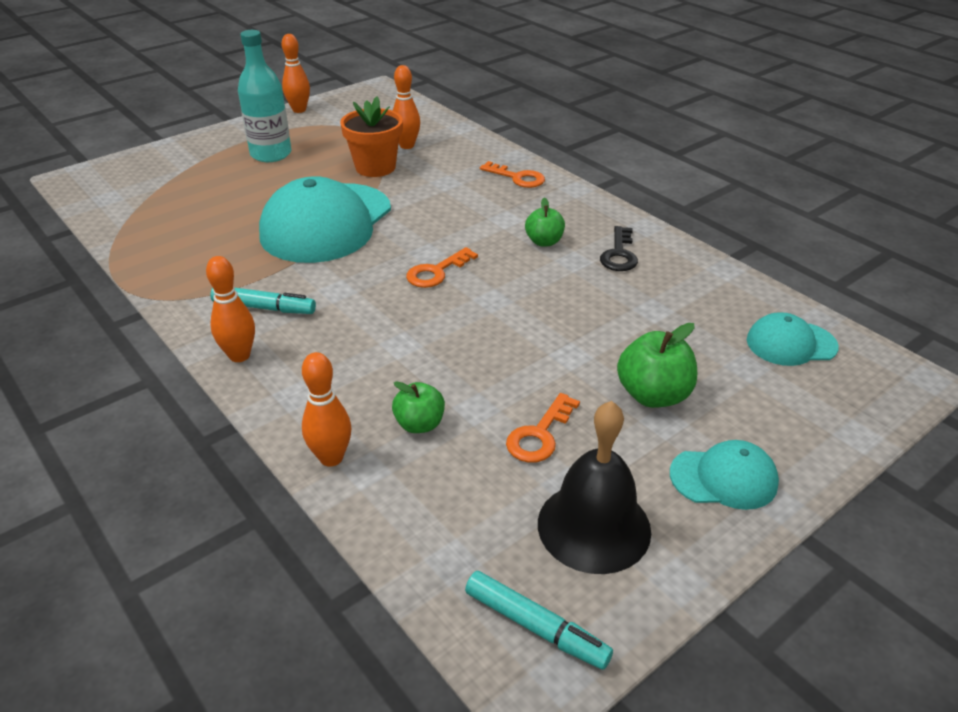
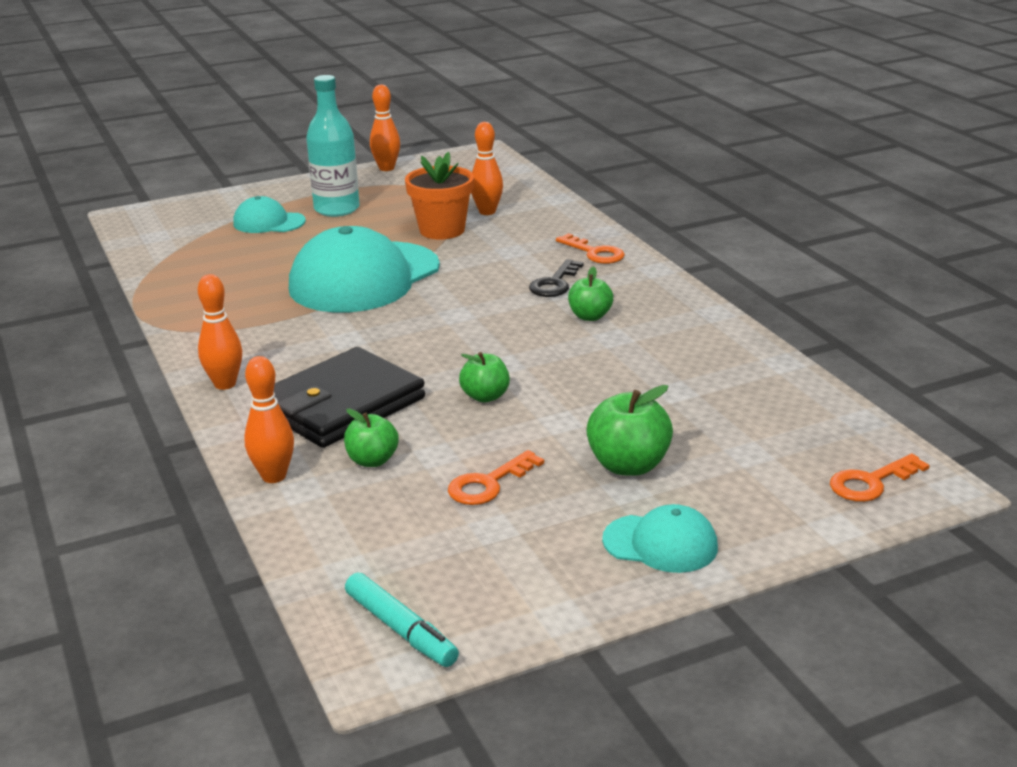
camera: 15 degrees right, 10 degrees down
(264, 307) = (267, 346): turquoise marker -> none
(363, 364) = (341, 405): none -> black wallet
(436, 272) = (457, 333): orange key -> orange key (871, 482)
(492, 337) = (485, 396): none -> green apple
(594, 526) = (501, 563): black bell -> none
(619, 254) = (668, 336): black key -> black key (555, 283)
(791, 343) = (814, 438): turquoise cap -> turquoise cap (269, 222)

